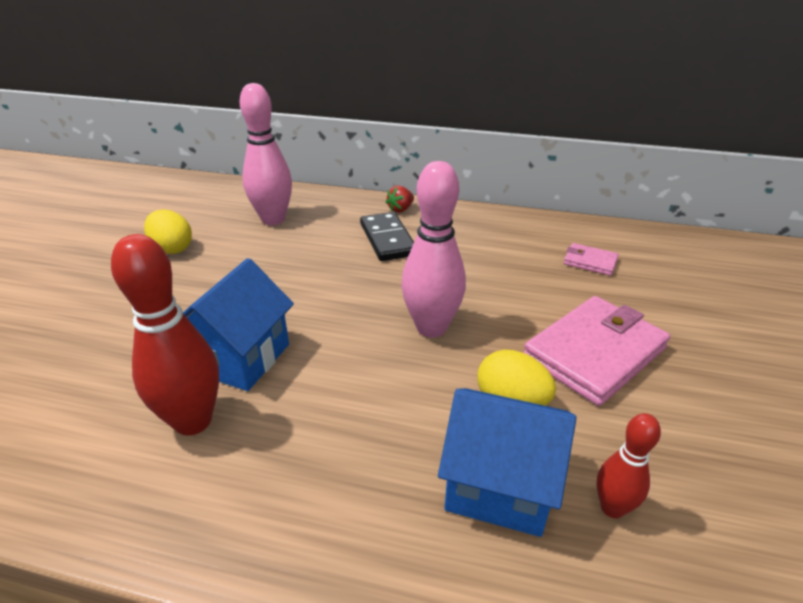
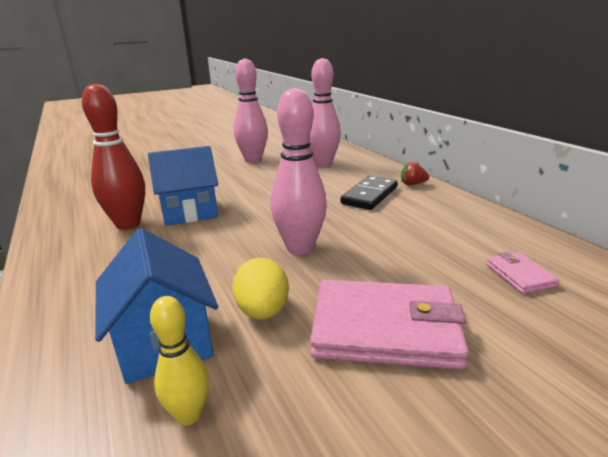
camera: 50 degrees right, 10 degrees down
(172, 249) = (253, 160): yellow egg -> pink bowling pin
(612, 508) = (189, 414): red bowling pin -> yellow bowling pin

